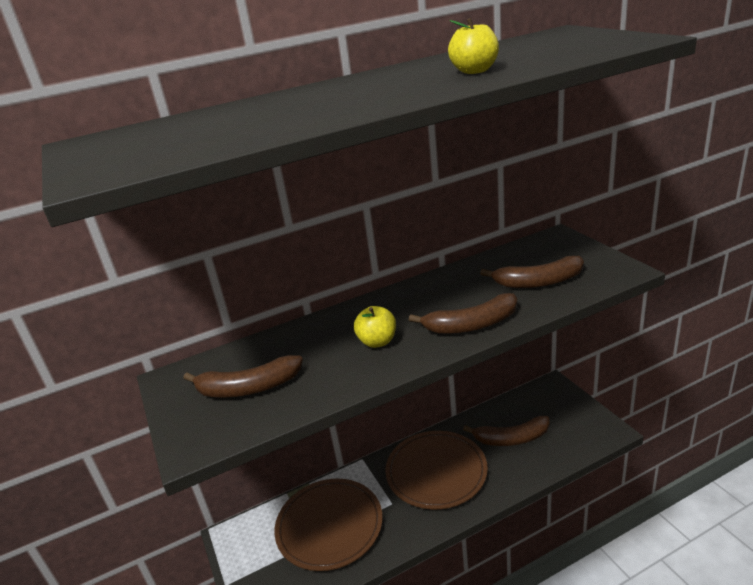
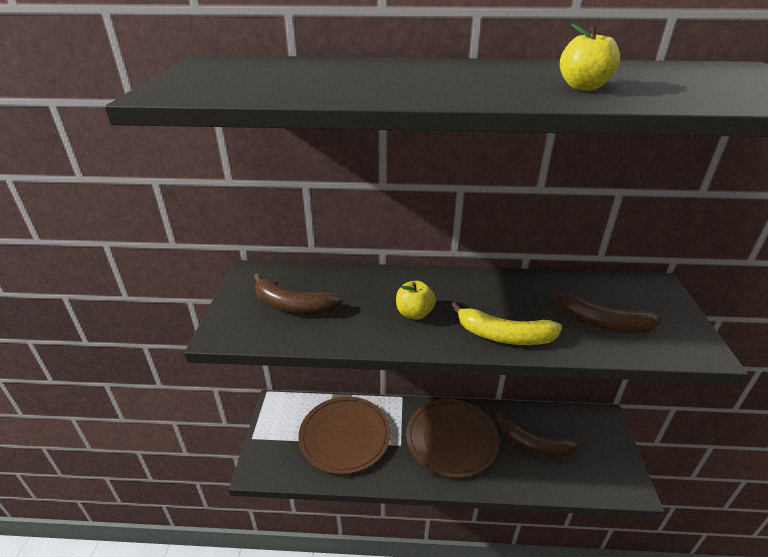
camera: 25 degrees right, 5 degrees up
(471, 325) = (504, 336): brown banana -> yellow banana

